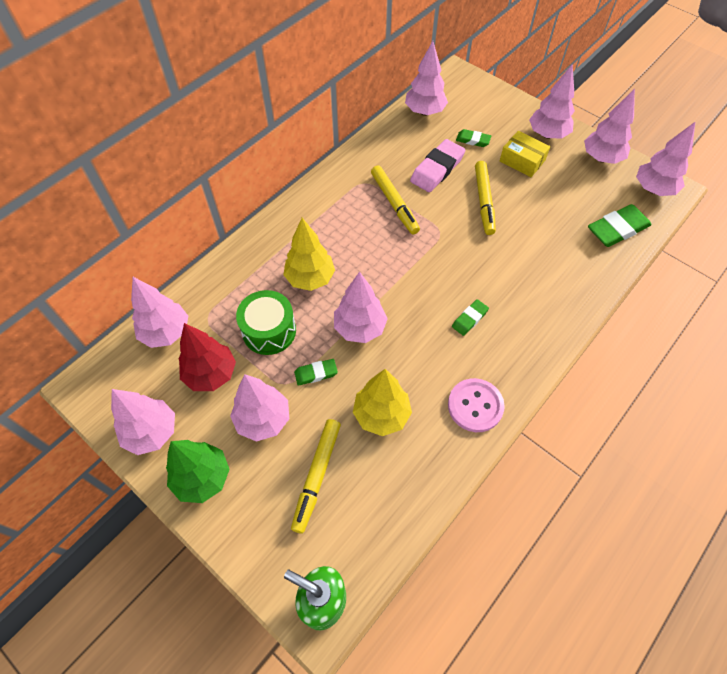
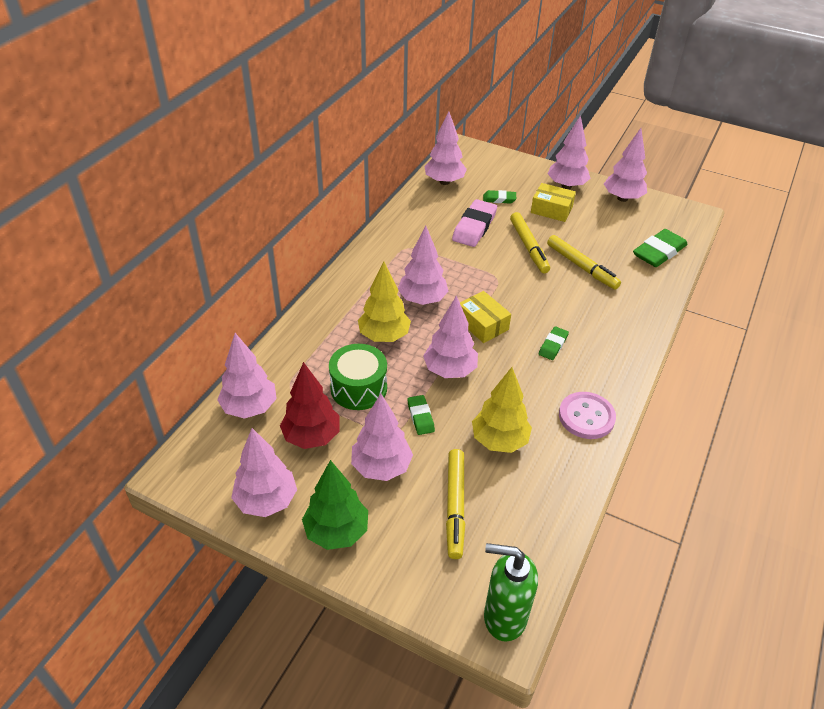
camera: 15 degrees left, 15 degrees down
(316, 373) = (420, 417): green eraser -> green eraser turned 75 degrees counterclockwise
(394, 203) = (444, 261): yellow marker -> yellow marker (581, 267)
(408, 282) = (482, 324): none -> yellow box
(653, 189) = (678, 217): pink tree -> pink tree (422, 300)

